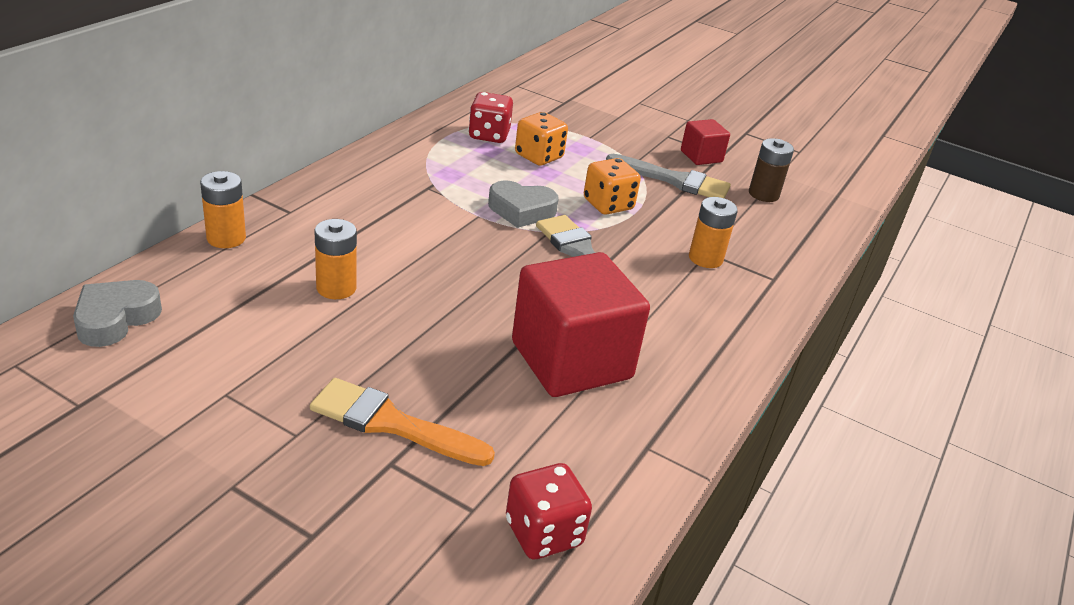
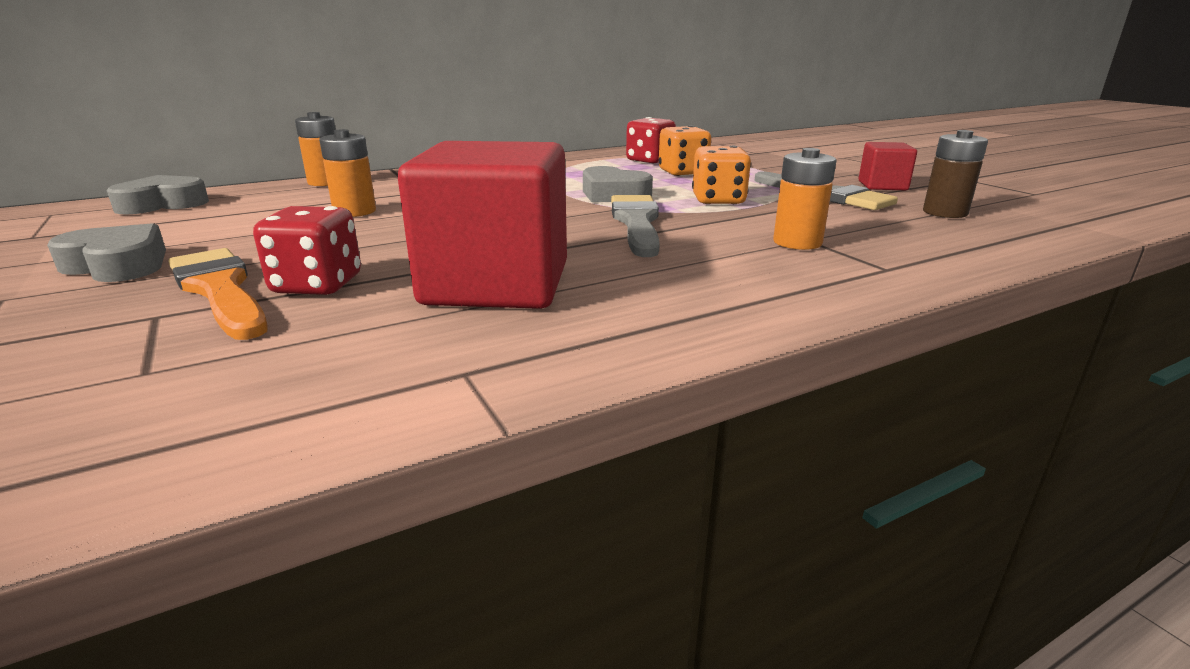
camera: 35 degrees right, 10 degrees down
(253, 420) = (118, 265): none -> grey heart
(543, 533) = (169, 417): red dice -> red dice (317, 285)

